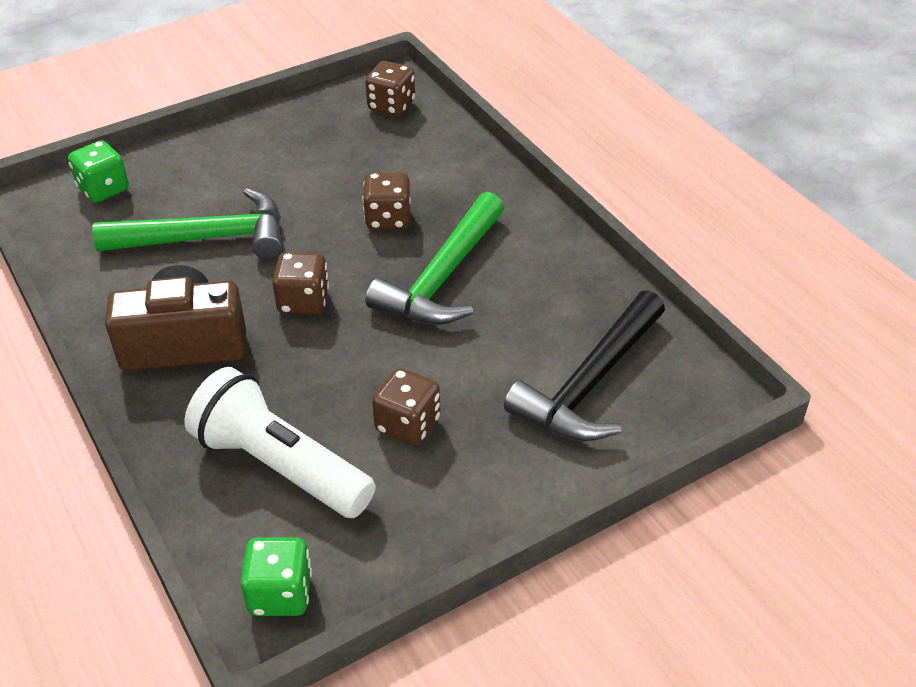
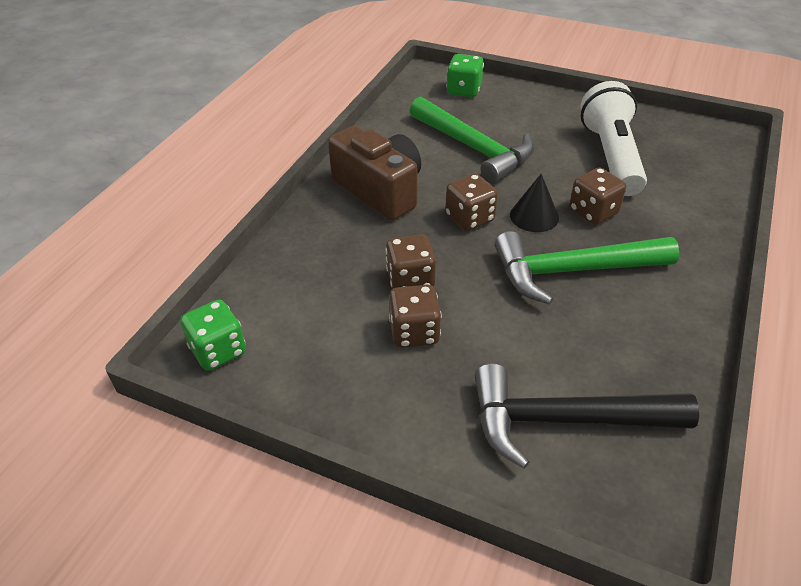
camera: 55 degrees right, 0 degrees up
(280, 465) = (321, 289): white flashlight -> white flashlight (611, 156)
(350, 258) = (534, 216): none -> black cone
(391, 106) = (703, 150): brown dice -> brown dice (410, 280)

